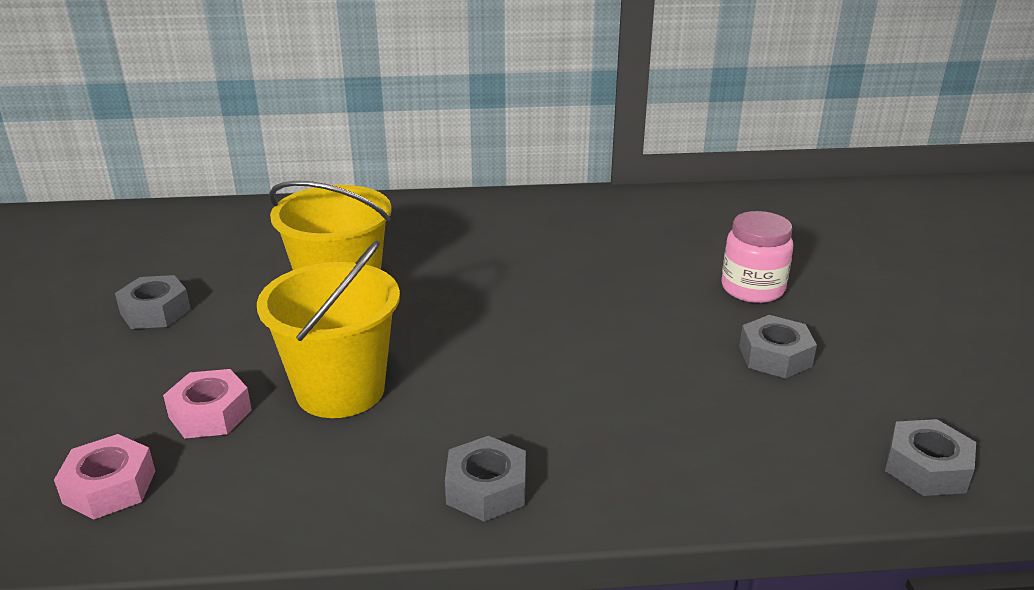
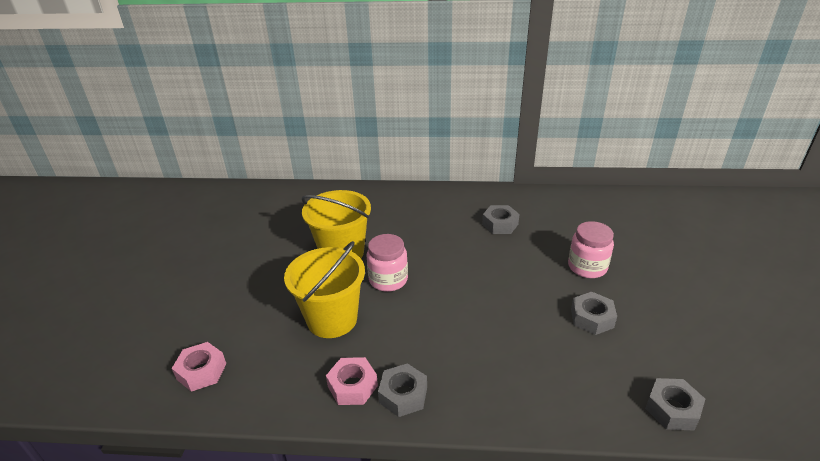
camera: 10 degrees right, 5 degrees up
(155, 311) = (240, 257): grey nut -> grey nut (500, 224)
(210, 414) = (260, 328): pink nut -> pink nut (352, 386)
(429, 327) = (388, 280): none -> pink jar

